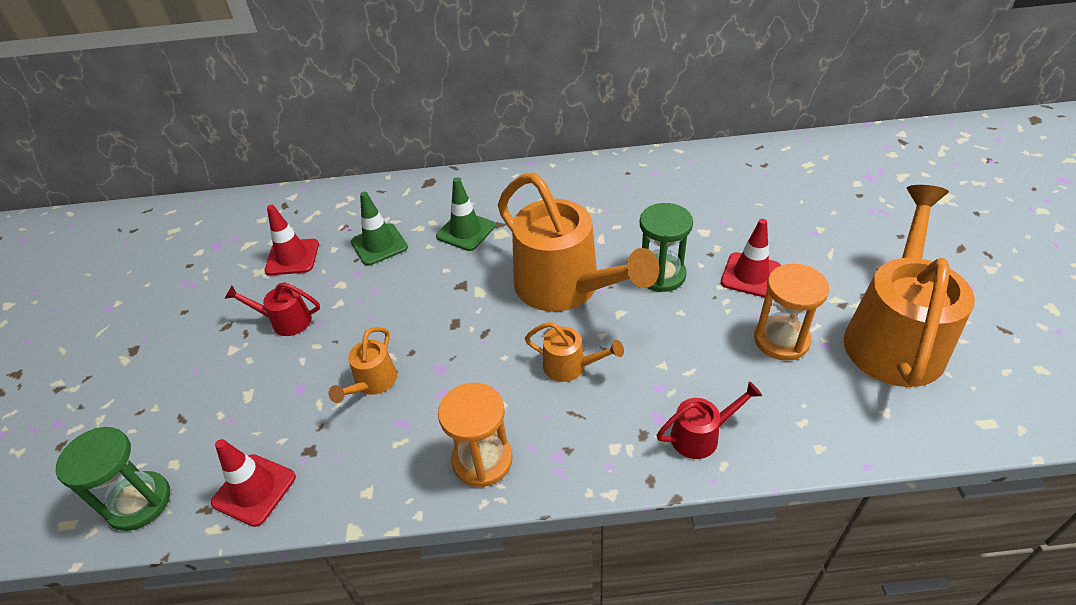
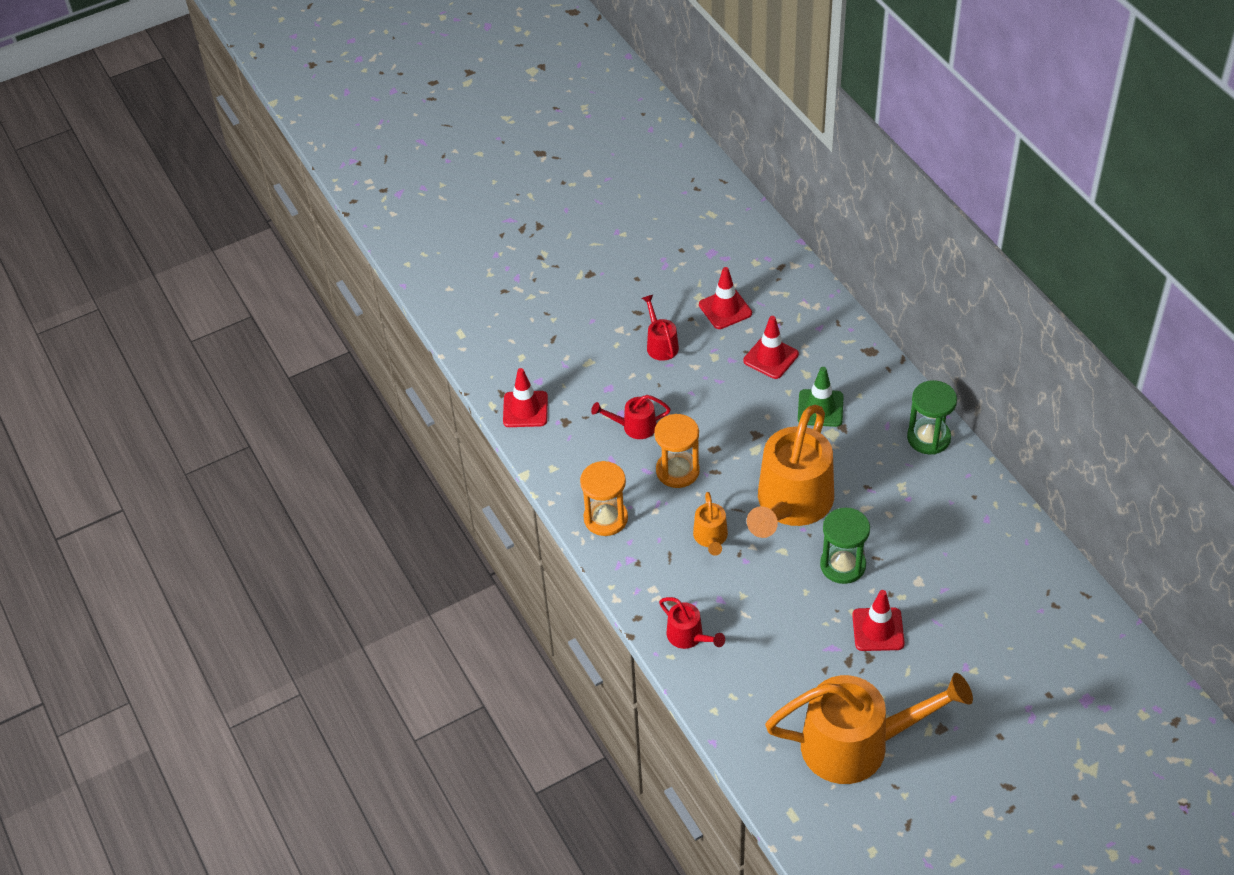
camera: 65 degrees right, 5 degrees up
(139, 502) = (489, 358): green hourglass -> green hourglass (928, 438)
(372, 383) = (634, 427): orange watering can -> red watering can
(379, 245) = (771, 357): green traffic cone -> red traffic cone
(781, 340) = (811, 667): orange hourglass -> orange hourglass (677, 471)

